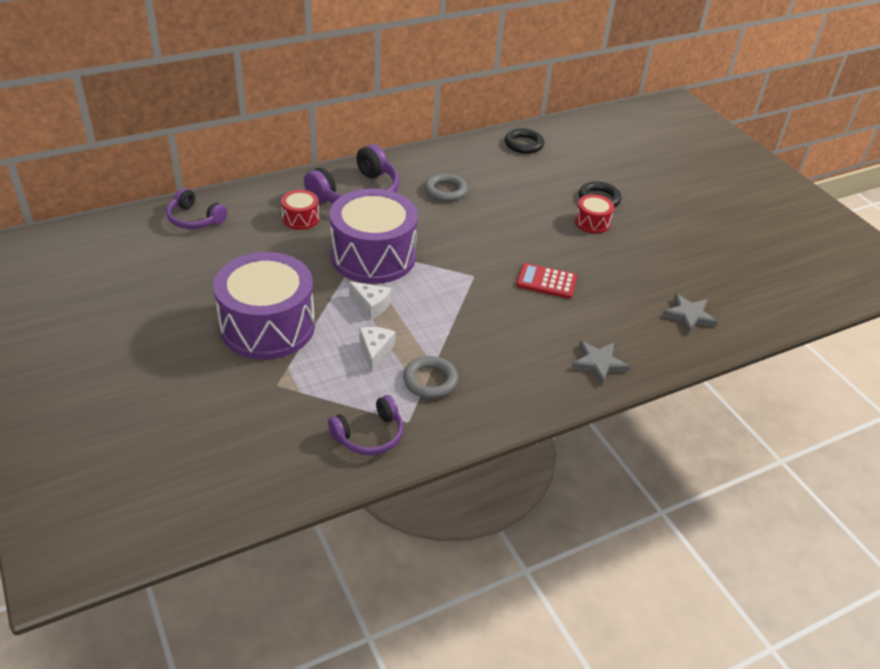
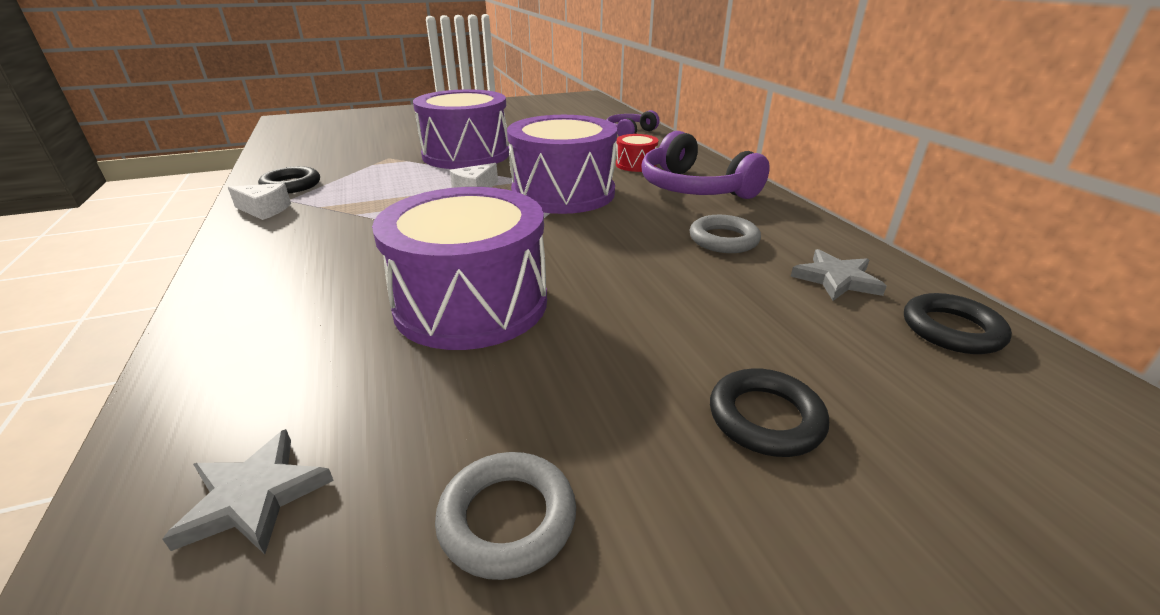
camera: 100 degrees right, 10 degrees down
(369, 435) = (291, 185): purple headphones -> black ring
(375, 351) = (401, 190): white cheese -> white cheese (264, 210)
(430, 381) = (333, 211): grey ring -> grey ring (507, 518)
(546, 281) = (471, 303): red calculator -> purple drum
(592, 222) = (657, 388): red drum -> none
(598, 363) = (244, 328): grey star -> grey star (836, 279)

